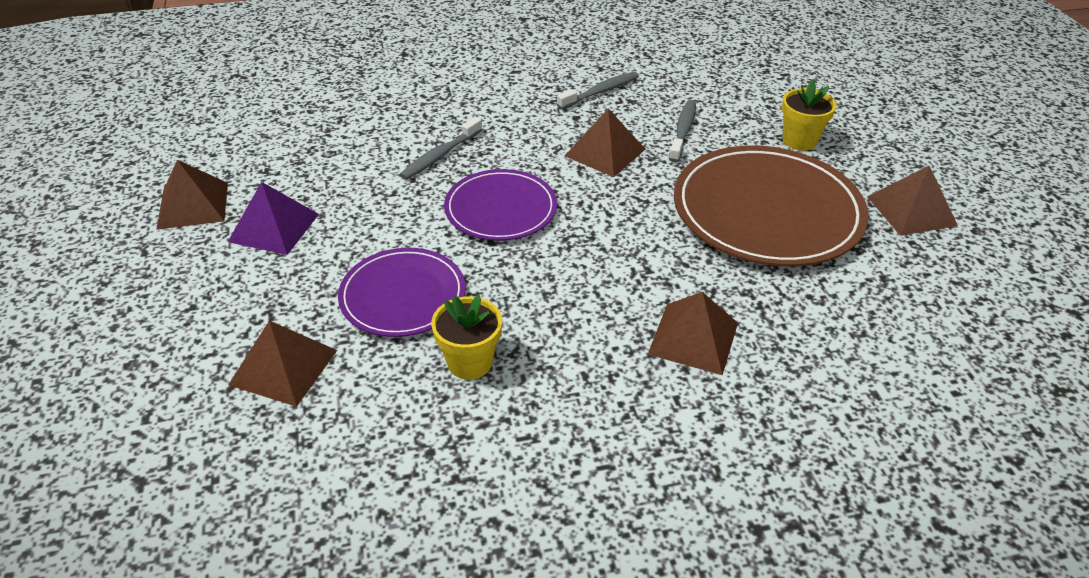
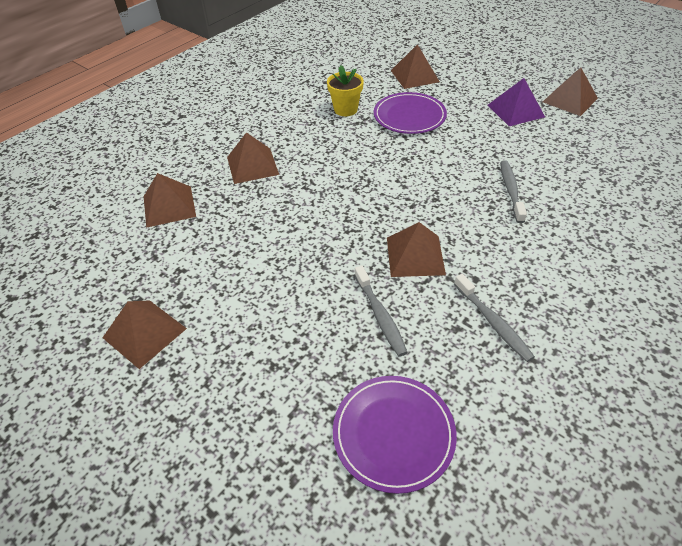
camera: 145 degrees right, 5 degrees up
(500, 209) = (425, 177): purple plate -> purple plate (393, 433)
(600, 92) = (493, 323): grey toothbrush -> grey toothbrush turned 45 degrees counterclockwise
(767, 211) = (259, 268): brown plate -> none
(799, 140) = (273, 367): yellow flower pot -> none
(845, 335) = (169, 206): none -> brown pyramid

